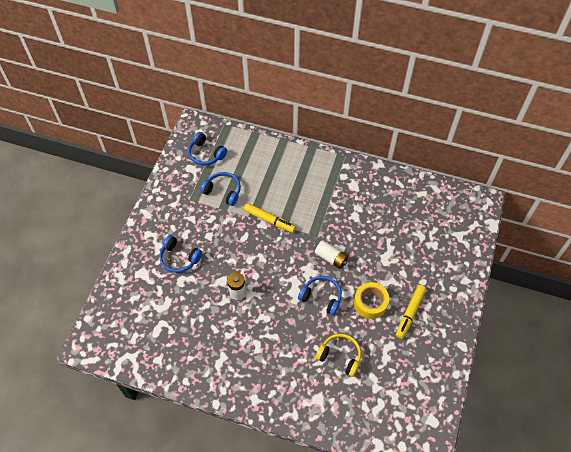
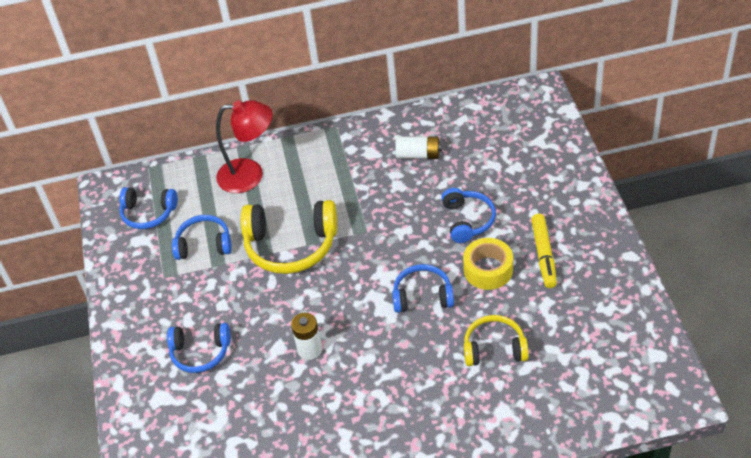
camera: 25 degrees left, 10 degrees down
(269, 220) = (291, 245): yellow marker -> yellow headphones
(276, 161) = (250, 175): none -> red lamp
(331, 258) = (402, 246): white battery -> white battery (418, 155)
(380, 263) = (467, 220): none -> blue headphones

